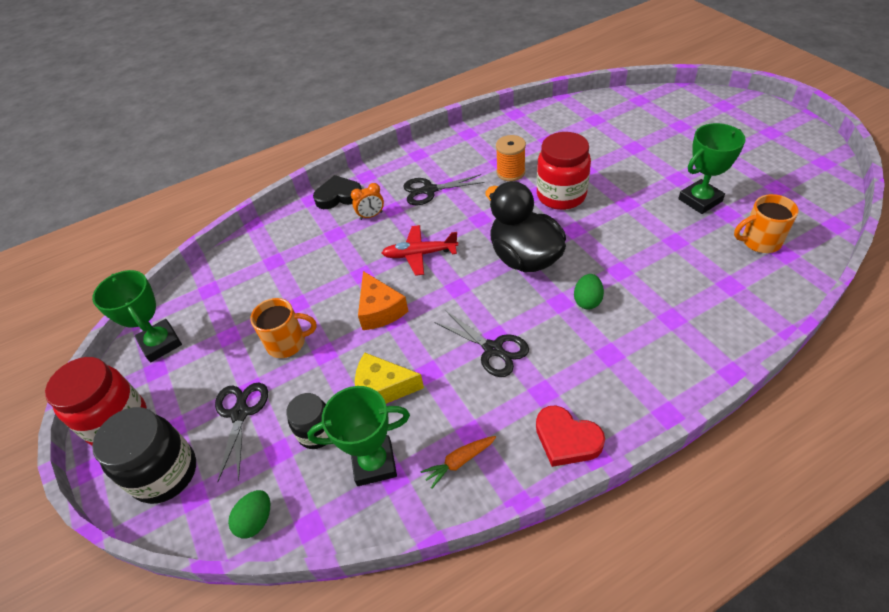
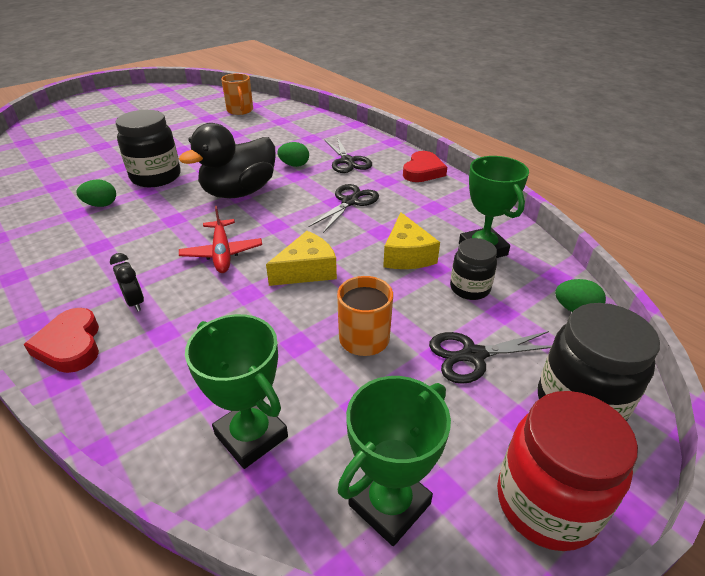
camera: 105 degrees left, 10 degrees down
(338, 196) = (70, 345): black heart -> red heart
(371, 216) = (135, 302): orange clock -> black clock
(380, 310) = (307, 270): orange cheese -> yellow cheese
(429, 190) = (104, 258): black scissors -> black scissors (347, 161)
(459, 462) = (460, 210): orange carrot -> none
(510, 172) = (101, 205): orange spool -> green egg
(561, 195) = (156, 177): red jar -> black jar
(700, 200) = (189, 125): green trophy -> green trophy (251, 435)

